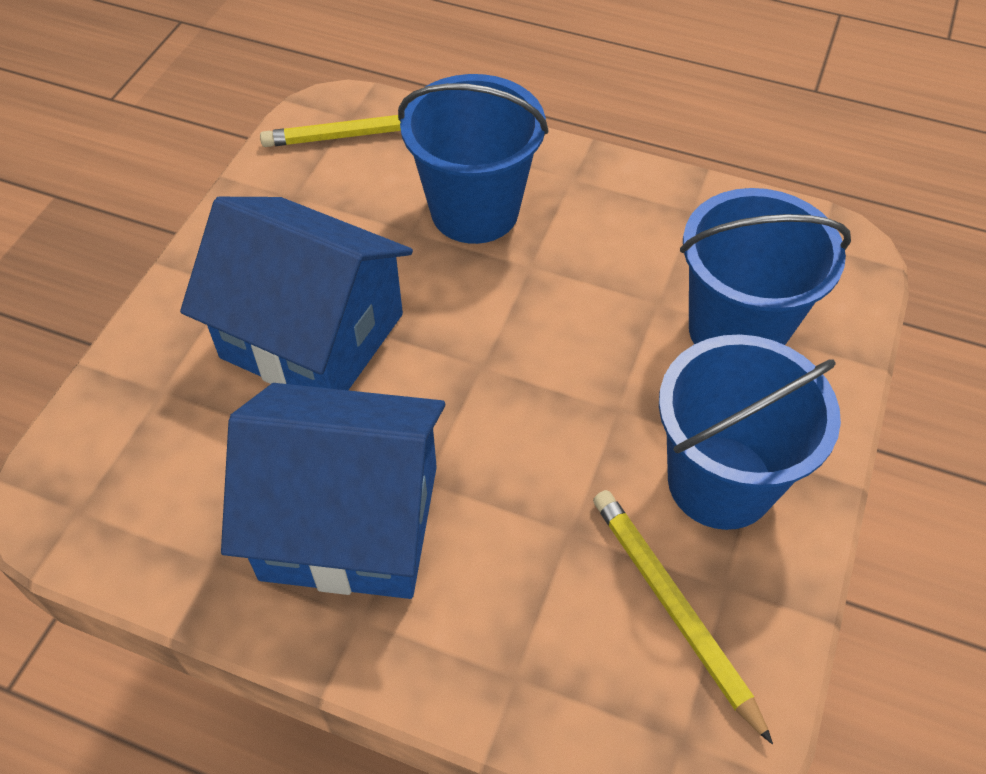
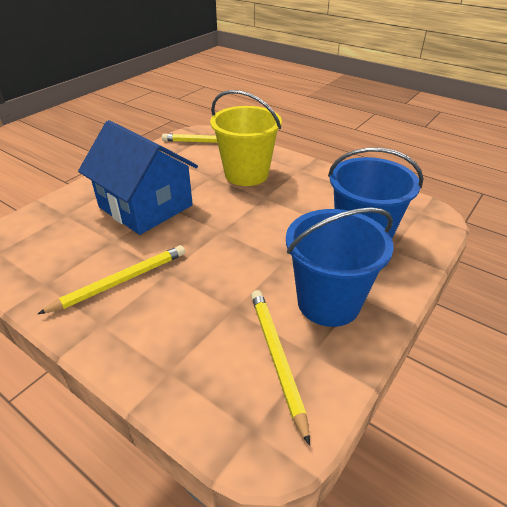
camera: 15 degrees right, 15 degrees down
(350, 522) = (121, 281): blue house -> yellow pencil
(474, 211) = (246, 174): blue bucket -> yellow bucket

